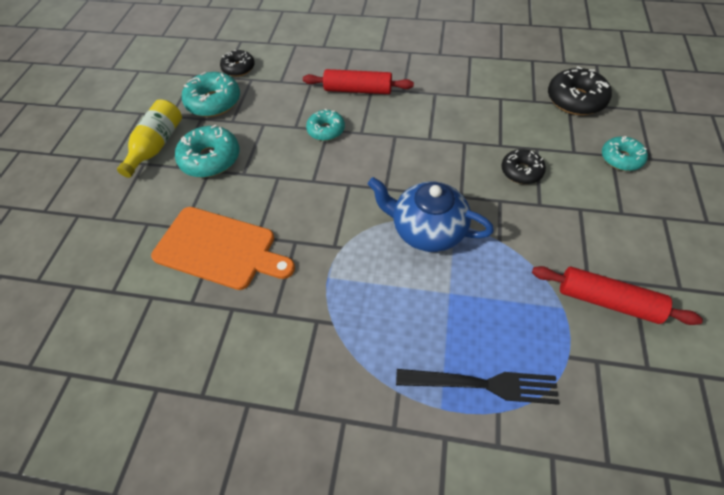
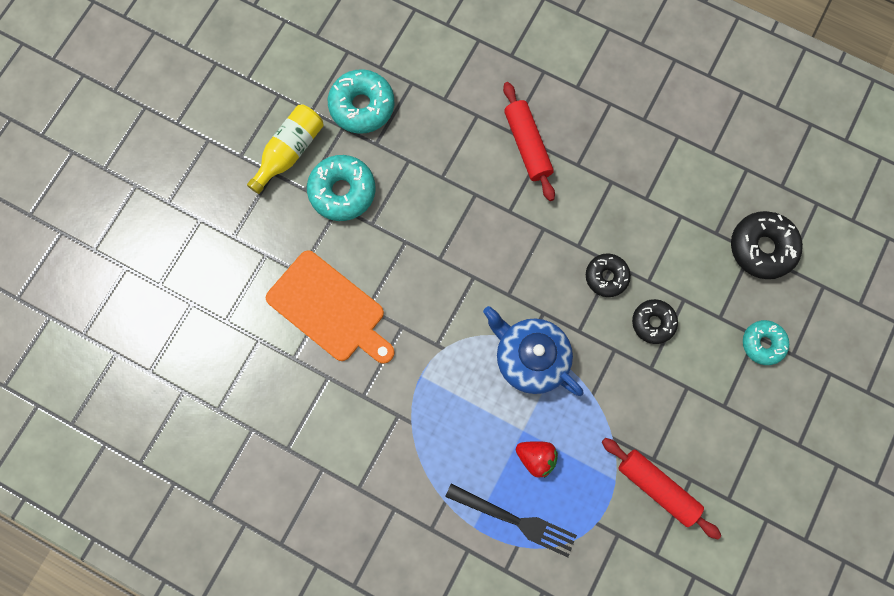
camera: 15 degrees right, 20 degrees up
(238, 68) = (401, 59): black donut -> black donut (606, 277)
(326, 130) = (473, 194): turquoise donut -> none
(358, 90) = (527, 145): red rolling pin -> red rolling pin turned 45 degrees clockwise
(474, 313) = (536, 457): none -> red strawberry

